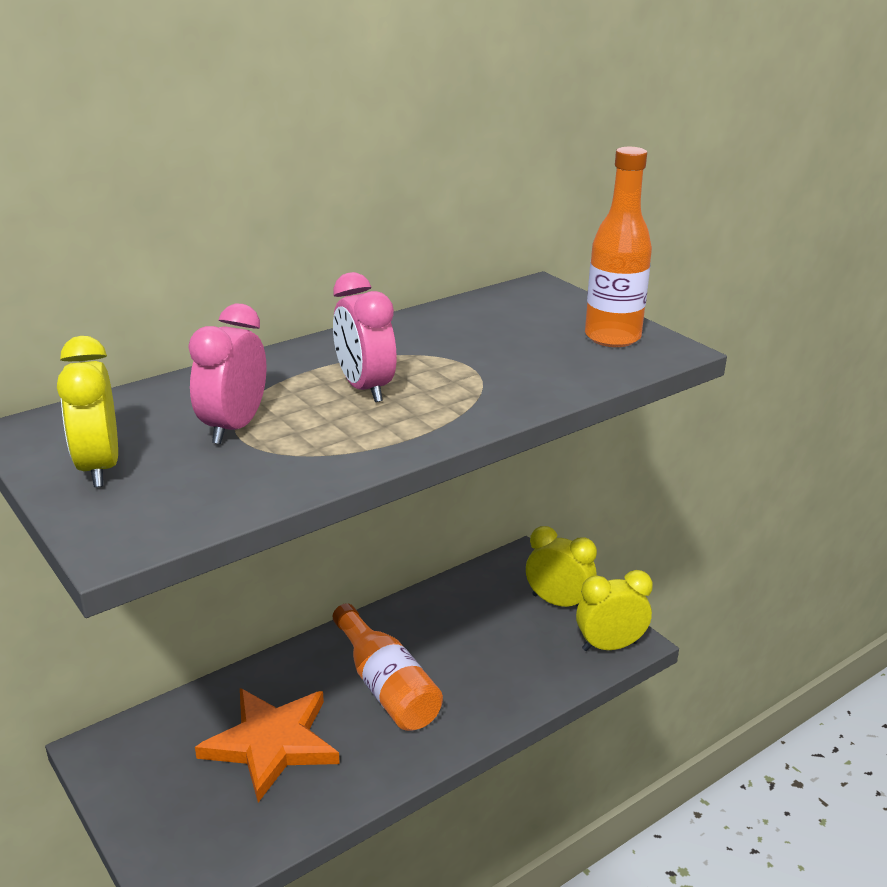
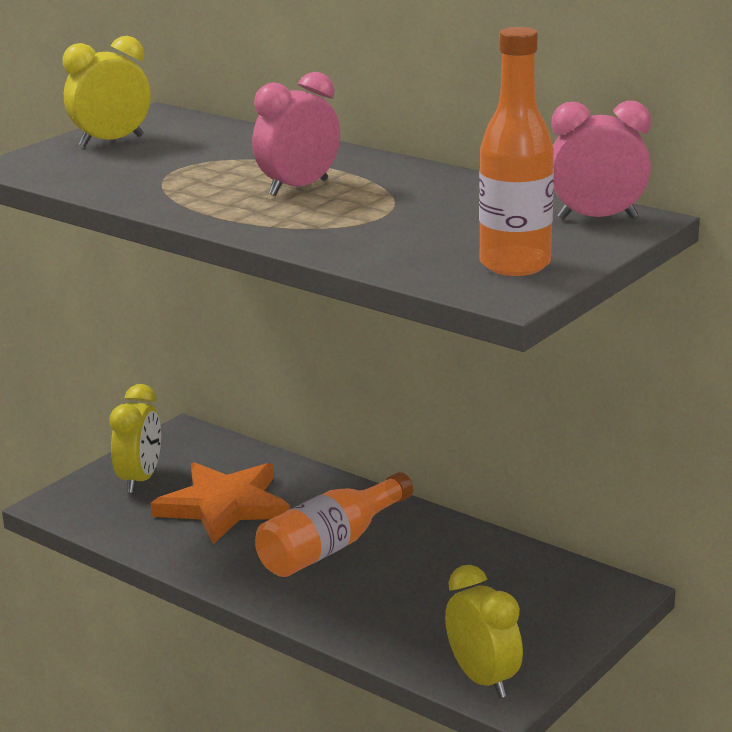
camera: 75 degrees right, 5 degrees down
(234, 427) = (196, 162): pink clock -> pink clock (597, 218)
(558, 602) = (544, 630): yellow clock -> yellow clock (140, 480)

